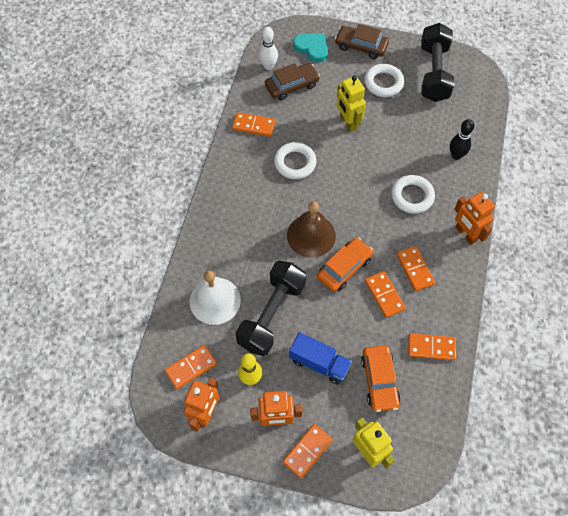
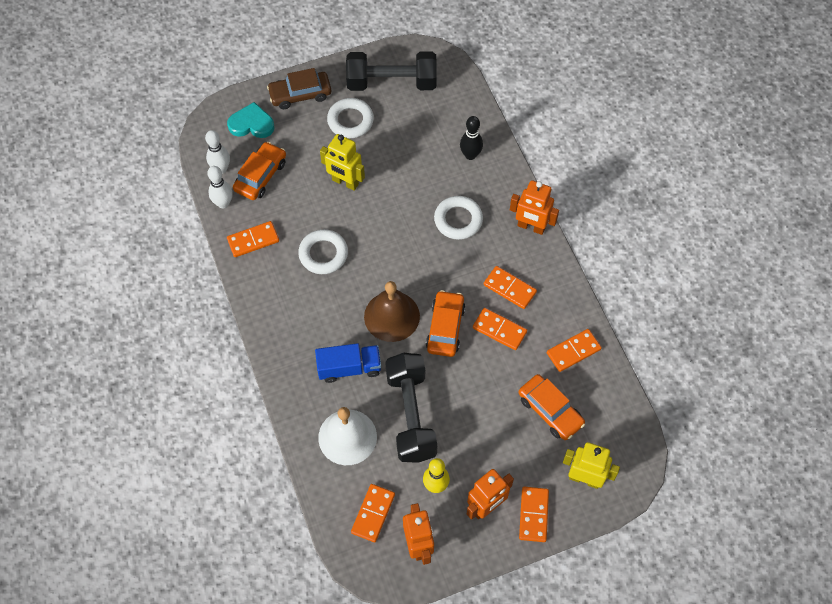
camera: 35 degrees left, 0 degrees up
(252, 90) = (223, 203): none -> white bowling pin
(292, 86) = (260, 176): brown car -> orange car
(319, 363) = (487, 430): blue truck -> blue truck (349, 368)
(434, 73) = (391, 83): black dumbbell -> black dumbbell turned 60 degrees counterclockwise

